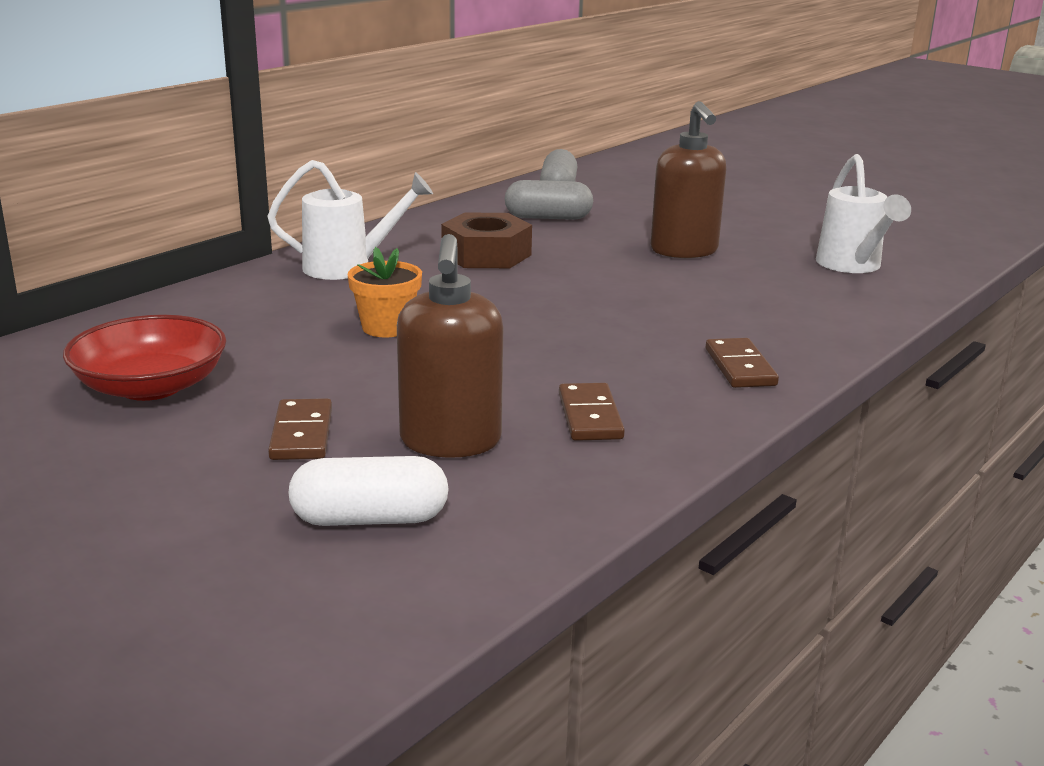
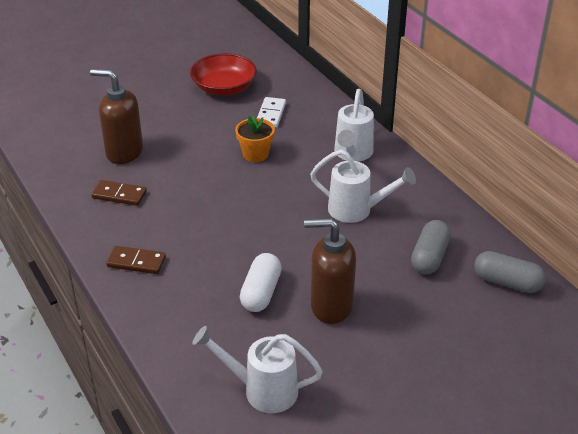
camera: 110 degrees right, 15 degrees up
(248, 332) = (271, 114): none -> white domino
(301, 434) = (156, 118): brown domino -> none
(370, 519) = (82, 125): white capsule -> white capsule (261, 292)
(486, 254) = (356, 210): brown nut -> white watering can

